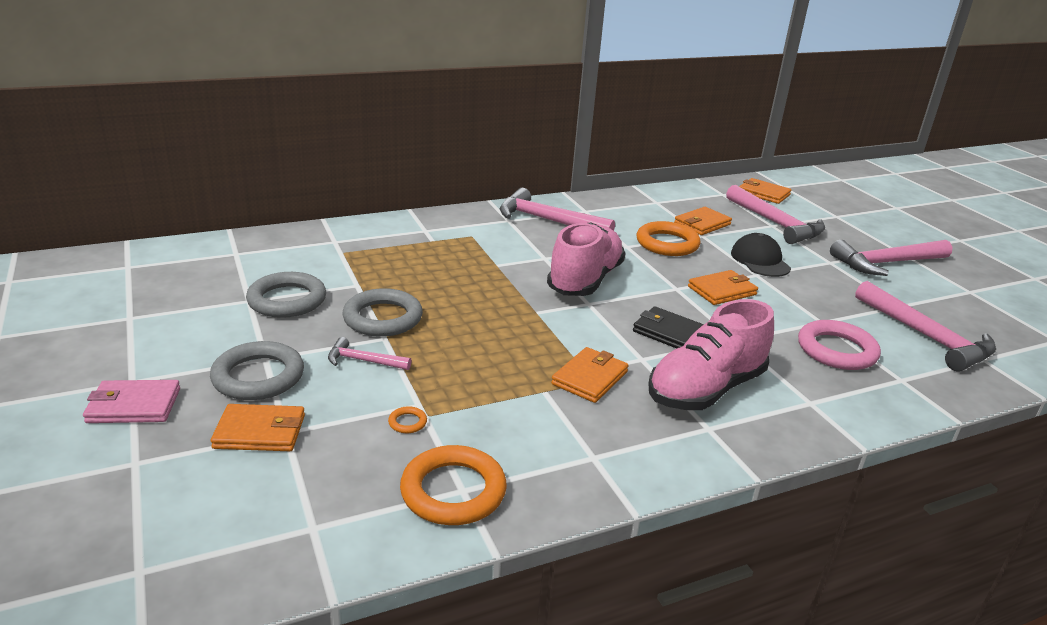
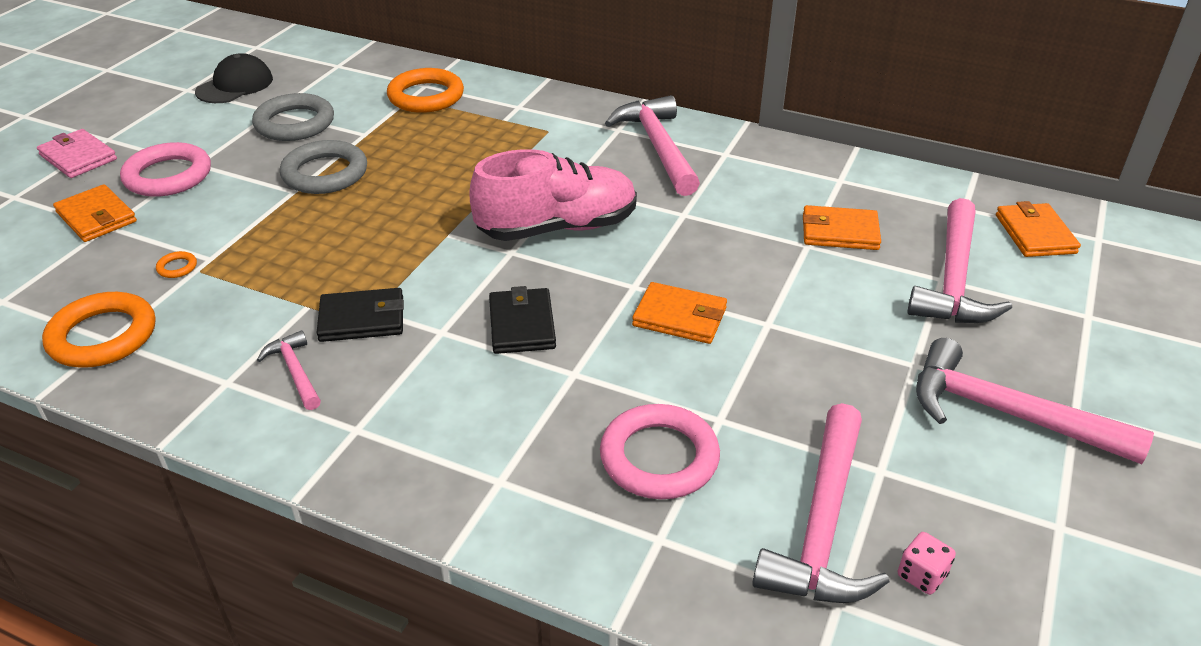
camera: 50 degrees right, 10 degrees up
(258, 376) = (168, 176): grey ring -> pink ring
(364, 361) = (245, 202): pink hammer -> pink hammer (295, 371)
(590, 378) = (362, 319): orange wallet -> black wallet
(667, 244) = (738, 234): orange ring -> orange ring (426, 96)
(706, 389) = (432, 396): pink shoe -> none
(760, 260) = (813, 311): black cap -> black cap (235, 85)
(978, 332) = (921, 575): none -> pink dice

